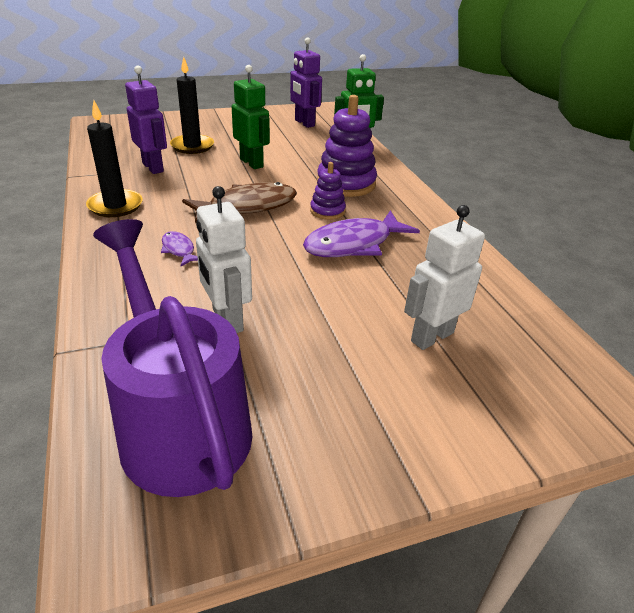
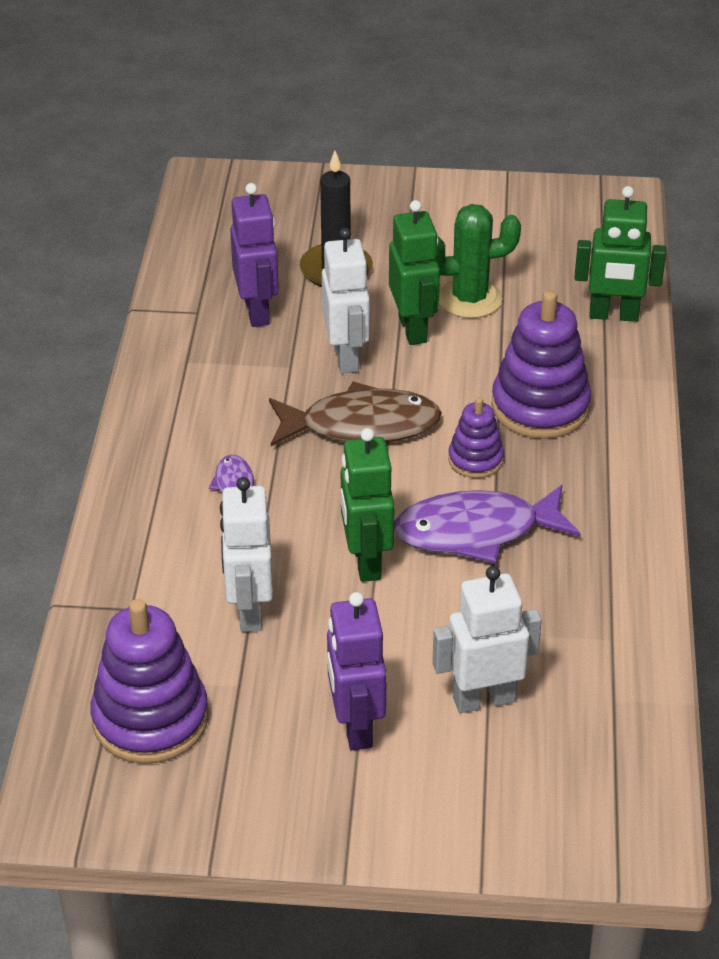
camera: 25 degrees right, 5 degrees up
(115, 206) = (179, 385): black candle -> none
(179, 422) = (150, 719): purple watering can -> purple stacking toy
(220, 179) = (346, 357): none -> white robot
(275, 148) = (469, 299): none -> green cactus
(294, 273) = (366, 561): none -> green robot
(304, 123) = (557, 238): purple robot -> purple robot (355, 726)

